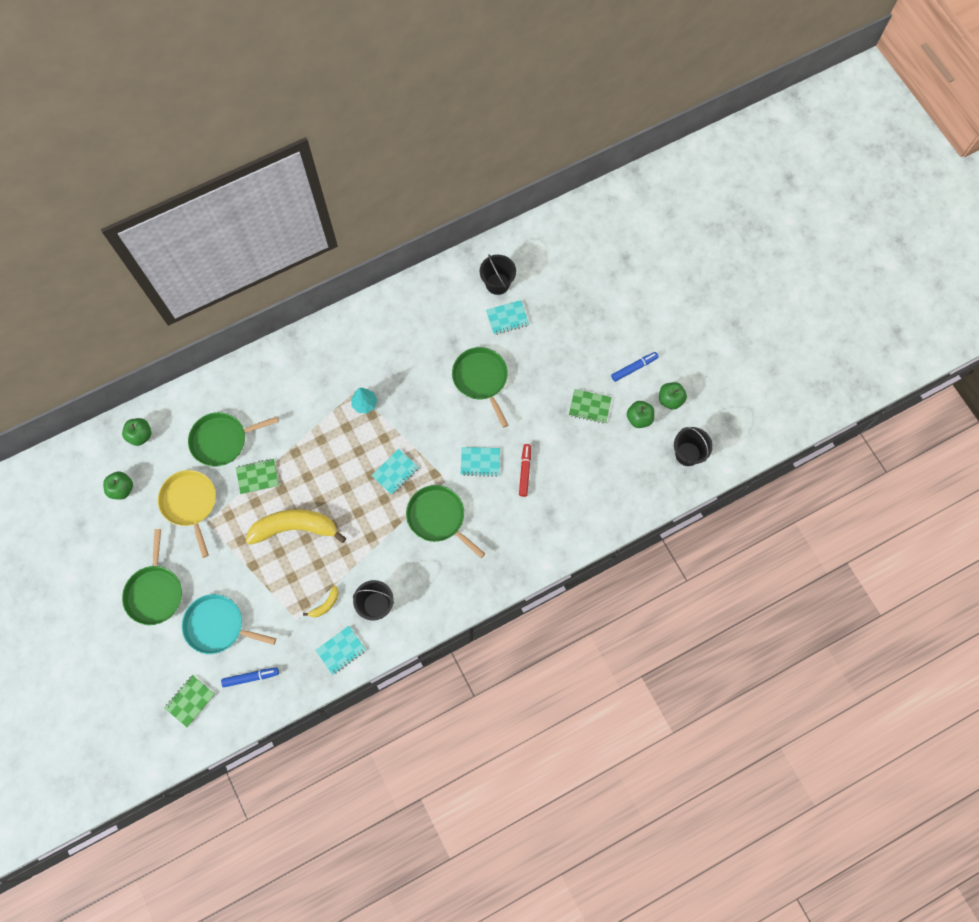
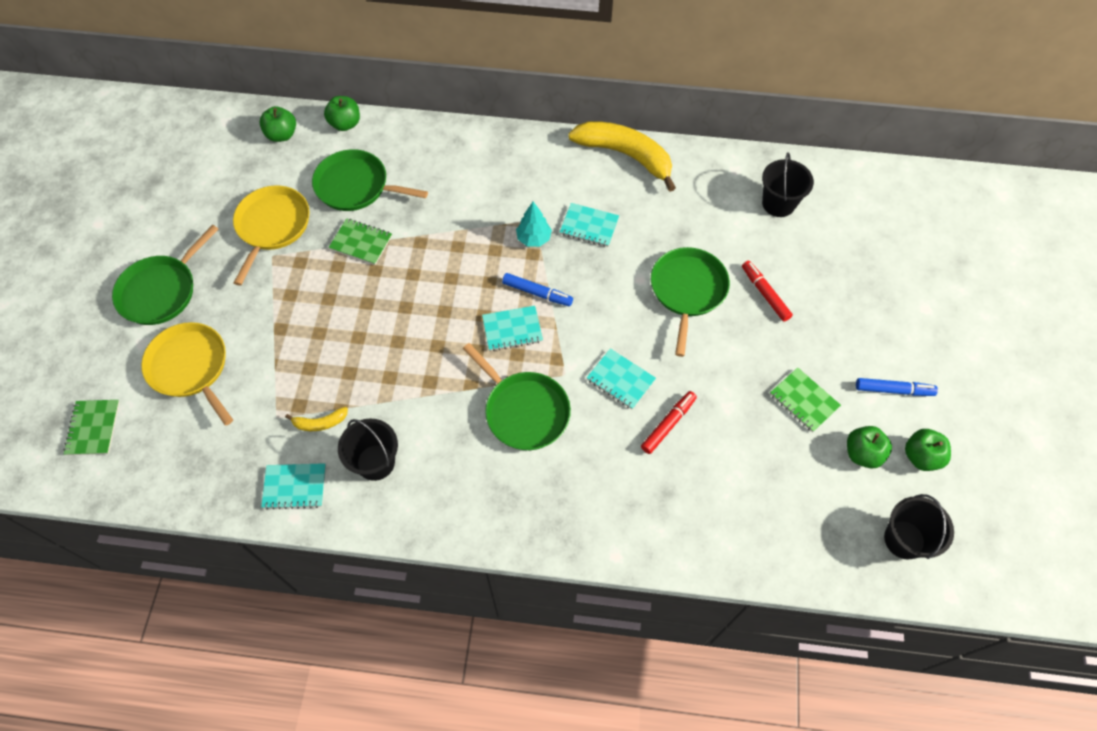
camera: 35 degrees right, 10 degrees down
(122, 489) = (220, 172): green apple -> green apple (345, 124)
(190, 701) = (93, 428): green notebook -> green notebook turned 75 degrees counterclockwise
(218, 626) = (191, 368): turquoise pan -> yellow pan
(251, 677) = (175, 447): blue marker -> blue marker (537, 293)
(295, 528) = (356, 318): yellow banana -> yellow banana (625, 155)
(438, 517) = (524, 411): green pan -> green pan turned 150 degrees clockwise
(507, 318) = (765, 245): turquoise notebook -> turquoise notebook (589, 226)
(527, 352) = (765, 294): none -> red marker

